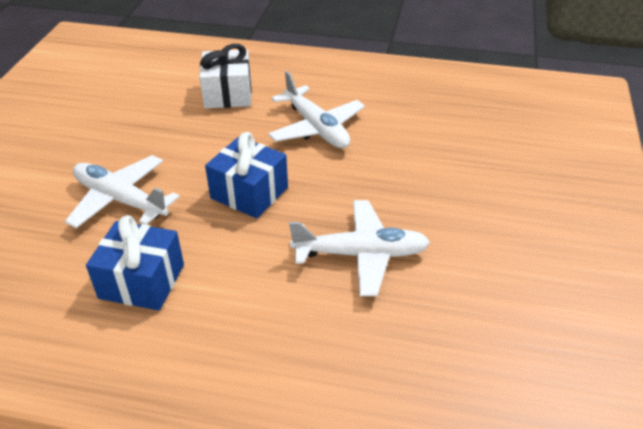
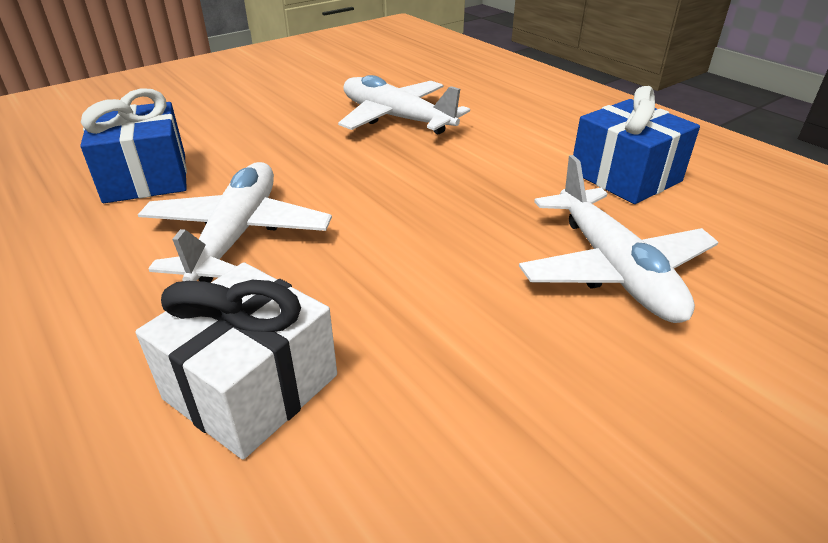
camera: 140 degrees left, 5 degrees down
(249, 193) = (431, 201): blue gift -> blue gift (146, 178)

